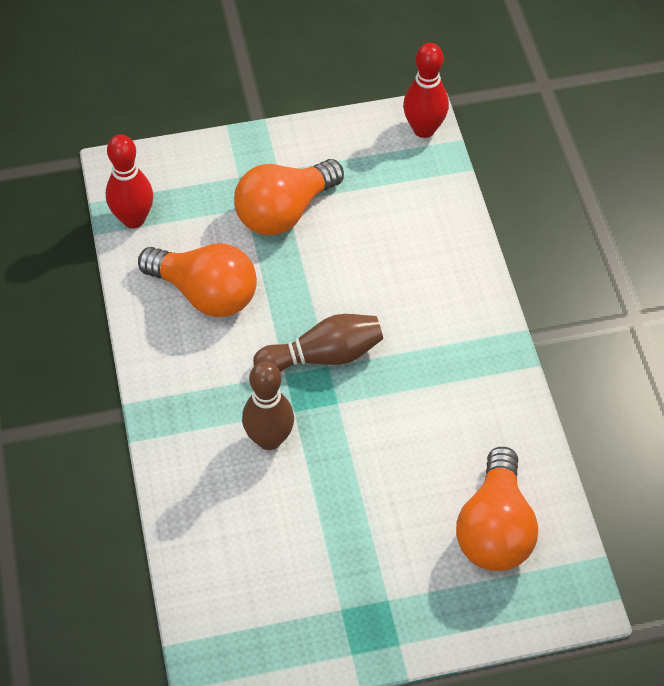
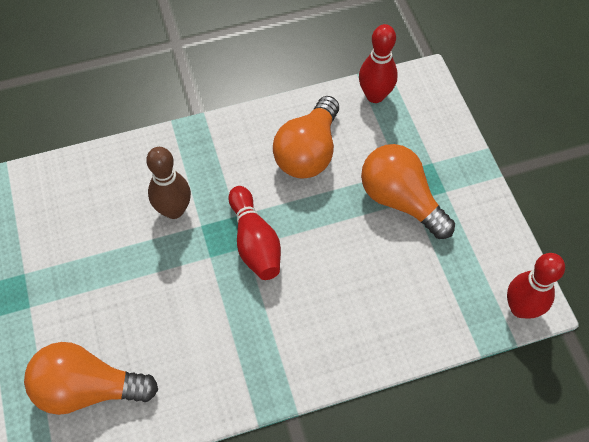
camera: 85 degrees right, 5 degrees up
(323, 356) = (255, 242): brown bowling pin -> red bowling pin

